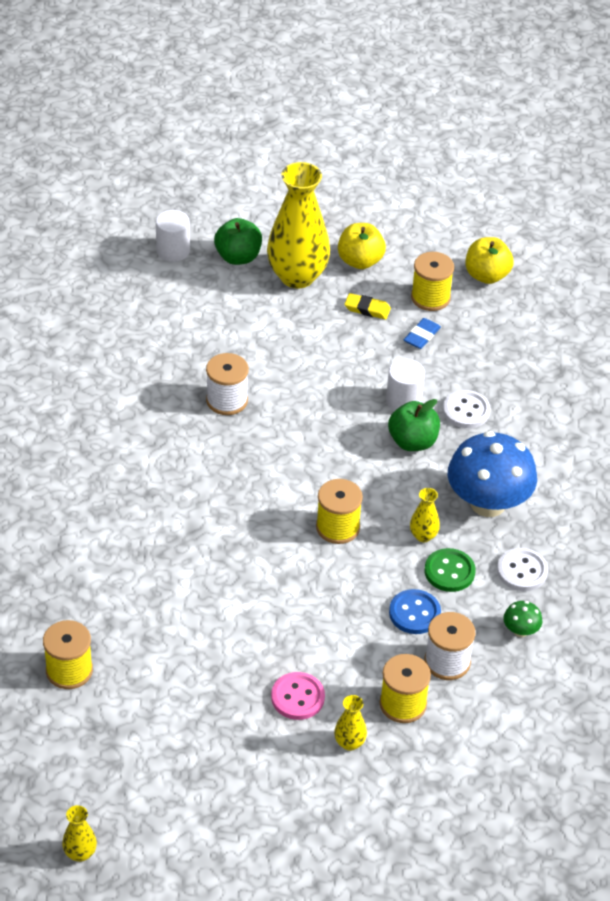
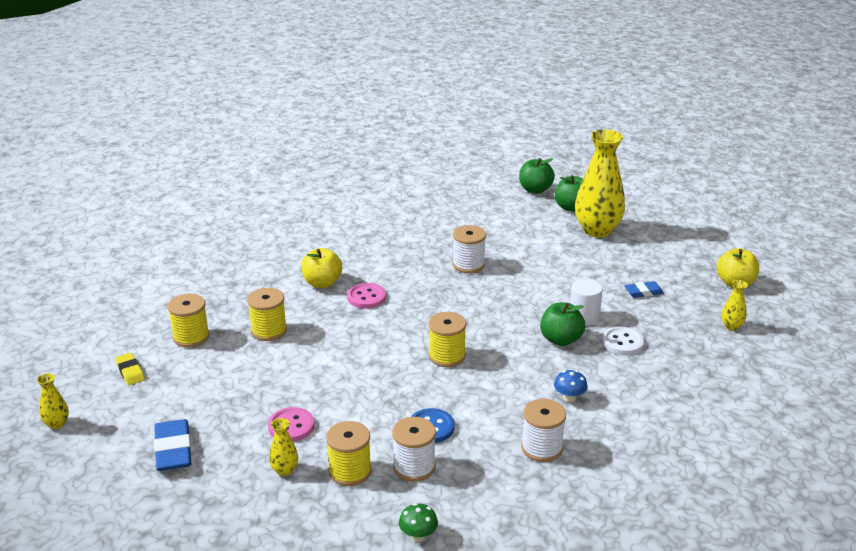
camera: 45 degrees right, 15 degrees down
(173, 251) = (535, 190): white cylinder -> green apple
(179, 506) = (366, 297): none -> pink button
(227, 796) = (173, 449): none -> blue eraser
(360, 261) = (650, 240): yellow apple -> yellow apple (322, 283)
(367, 309) = (623, 263): yellow eraser -> yellow eraser (130, 371)
(423, 536) = (497, 390): yellow vase -> yellow vase (731, 326)
(430, 297) = (676, 277): yellow spool -> yellow spool (269, 331)
(449, 571) = (488, 419): green button -> none
(488, 503) = (569, 397): blue mushroom -> blue mushroom, size x0.42
(520, 631) = (492, 481): green mushroom -> green mushroom (418, 535)
(522, 571) = (542, 448): white button -> white spool

